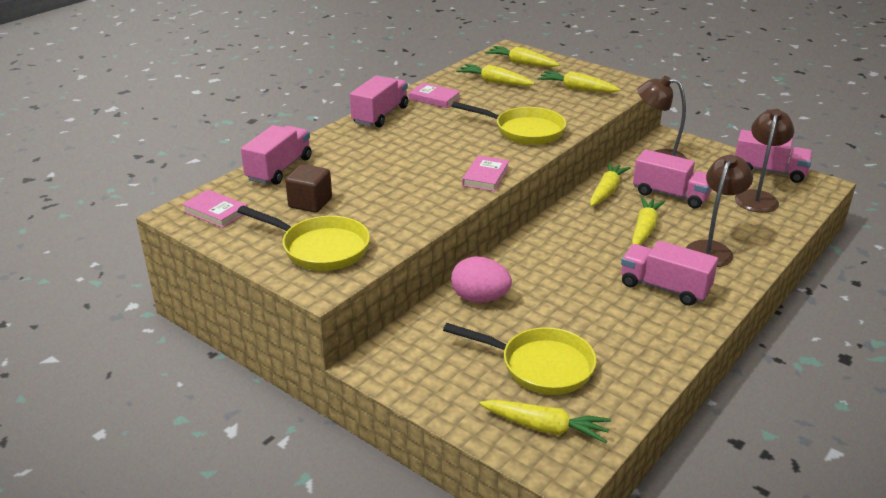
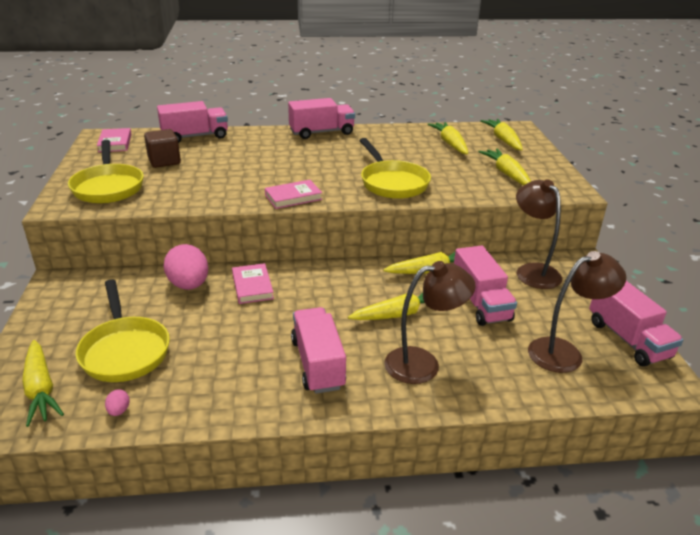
camera: 45 degrees right, 0 degrees up
(434, 98) = (381, 137): pink book -> pink book (252, 286)
(621, 397) = (119, 411): none -> pink egg

